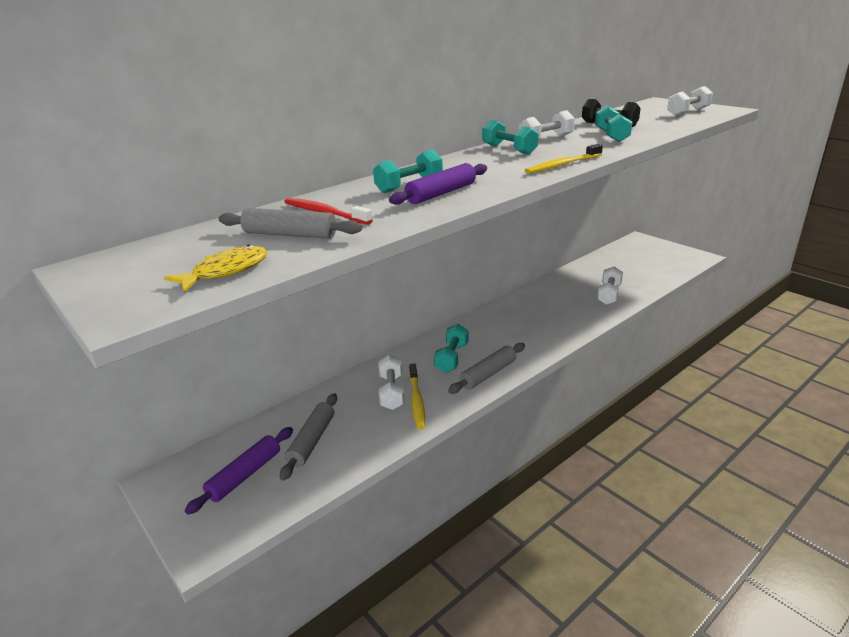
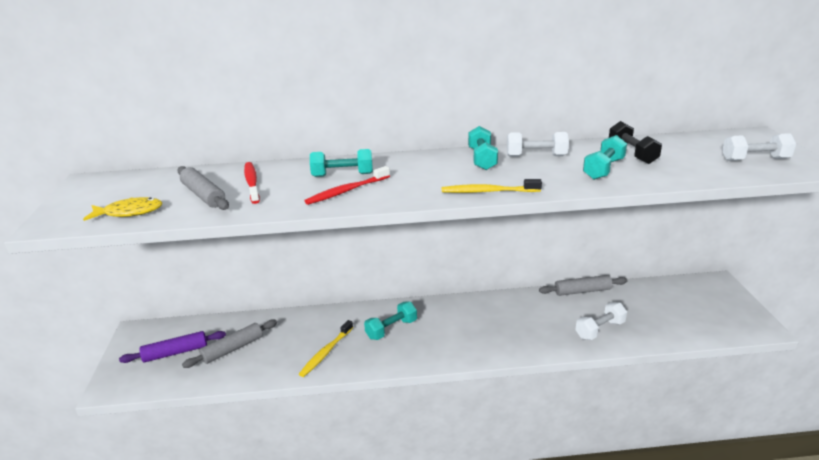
camera: 35 degrees right, 0 degrees up
(392, 392) = (319, 337): white dumbbell -> none
(441, 193) = (347, 191): purple rolling pin -> red toothbrush
(488, 374) = (400, 356): grey rolling pin -> grey rolling pin (582, 291)

